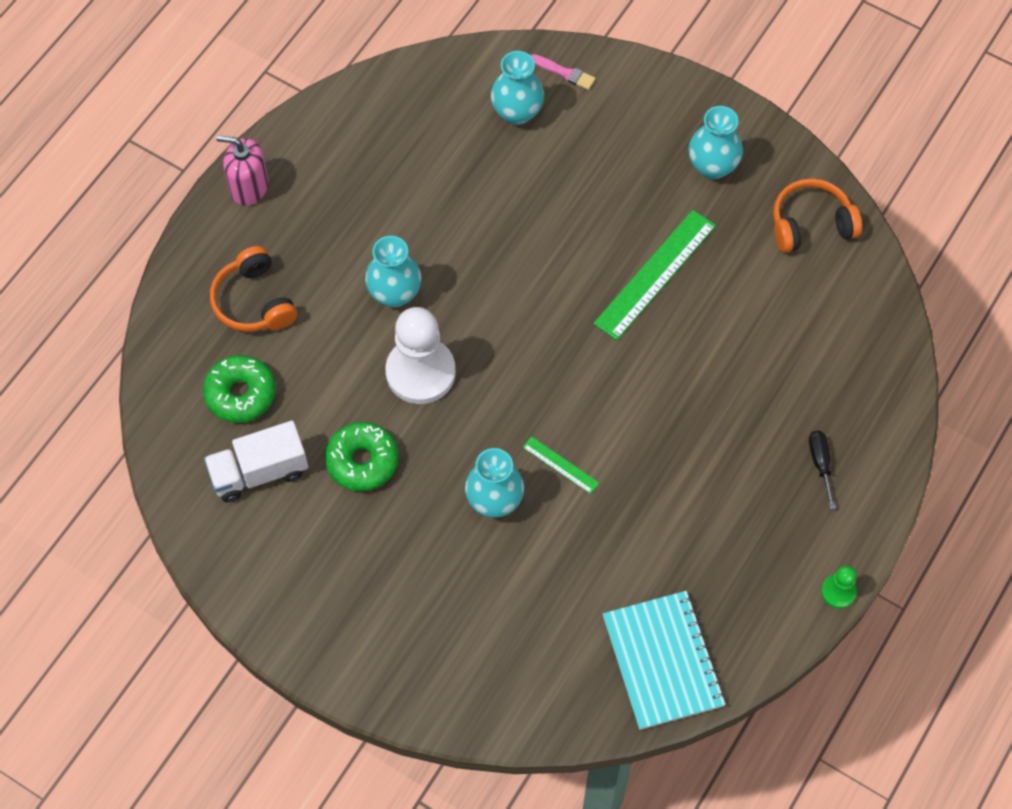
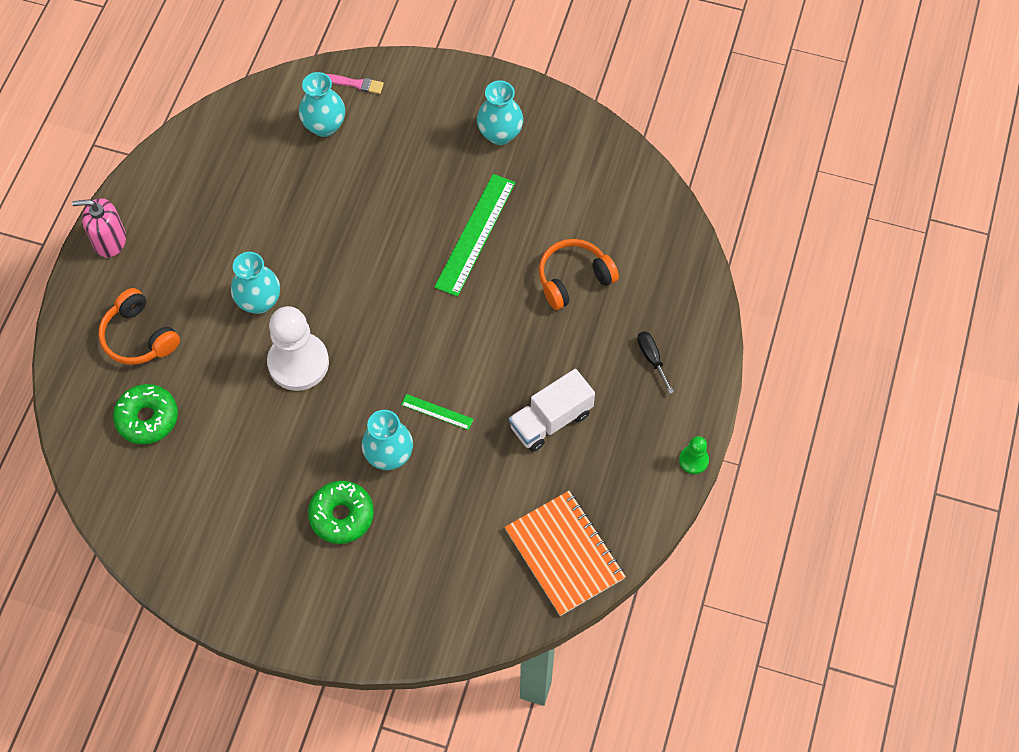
camera: 15 degrees left, 0 degrees up
(259, 472) = (180, 481): white truck -> white truck (550, 420)
(362, 461) = (267, 450): green donut -> green donut (342, 515)
(662, 661) = (564, 554): turquoise notebook -> orange notebook
(811, 224) = (593, 163): orange headphones -> orange headphones (573, 279)

